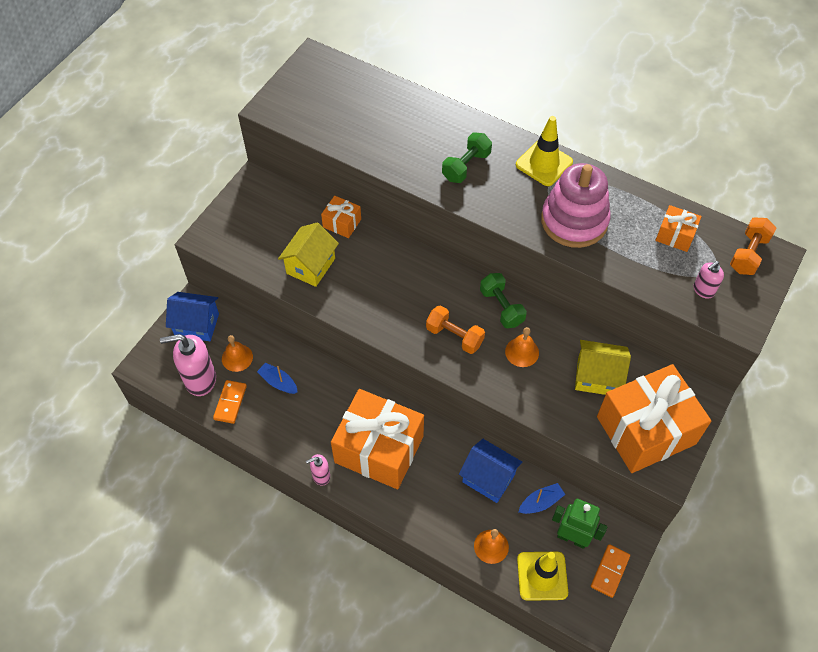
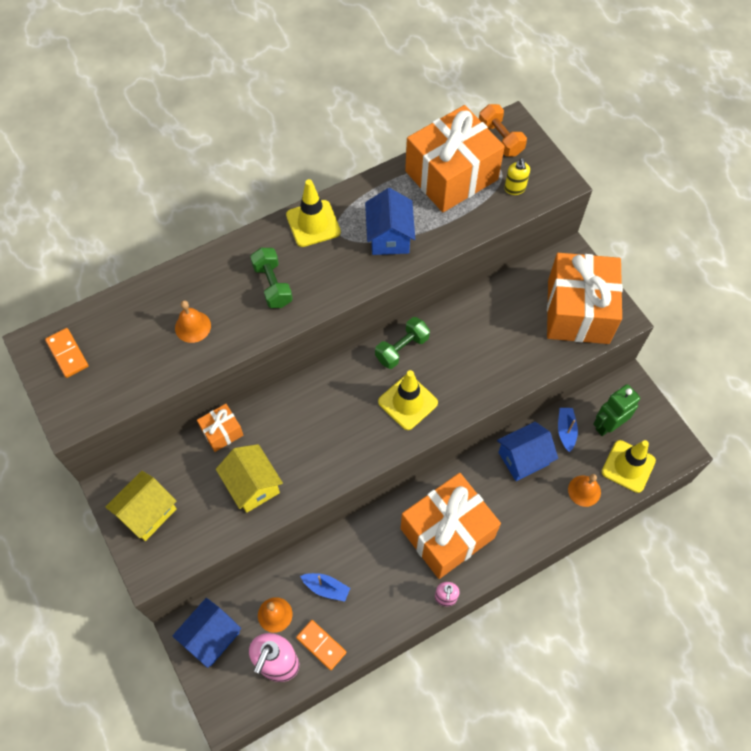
camera: 60 degrees left, 5 degrees up
(278, 382) = (326, 588): blue boat -> blue boat turned 135 degrees counterclockwise
(454, 336) = (408, 402): orange dumbbell -> yellow traffic cone
(501, 307) = (402, 349): green dumbbell -> green dumbbell turned 45 degrees counterclockwise
(522, 352) = (455, 358): orange bell -> orange bell (193, 326)
(574, 221) = (389, 237): pink stacking toy -> blue house
(597, 377) = (511, 317): yellow house -> yellow house (147, 513)
(609, 571) = (648, 415): orange domino -> orange domino (67, 354)
(675, 235) = (451, 175): orange gift -> orange gift, size x2.23
(703, 290) = (515, 189): pink soap dispenser -> yellow soap dispenser

